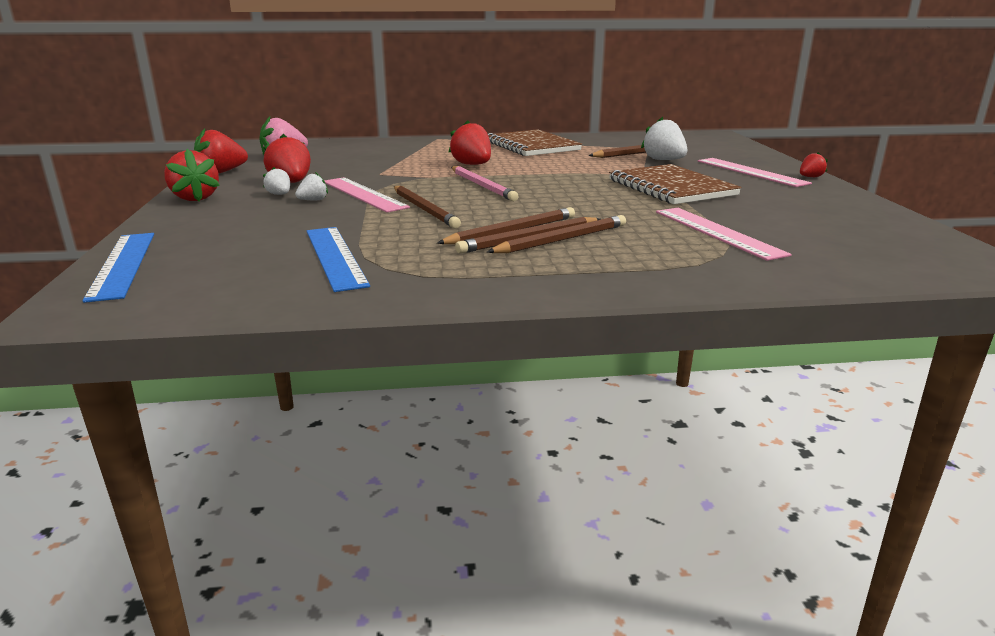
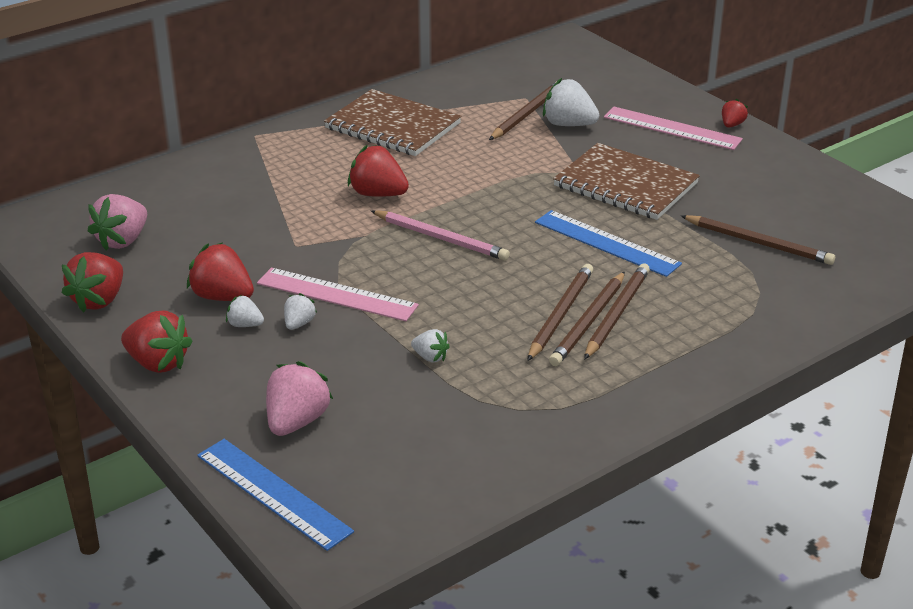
camera: 30 degrees left, 10 degrees up
(216, 237) = (296, 422): none -> pink strawberry
(335, 257) = (453, 409): blue ruler -> blue ruler (606, 243)
(370, 230) = (430, 357): none -> white strawberry
(424, 209) = (436, 303): brown pencil -> brown pencil (758, 243)
(717, 232) = (729, 257): pink ruler -> none

